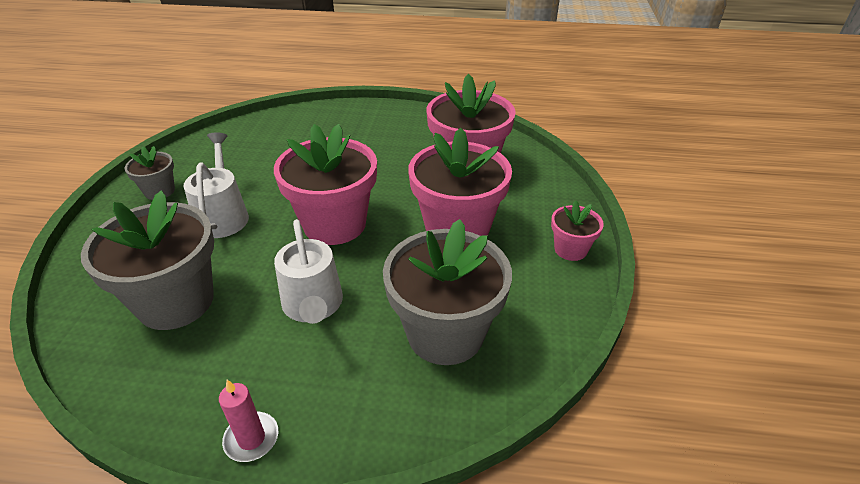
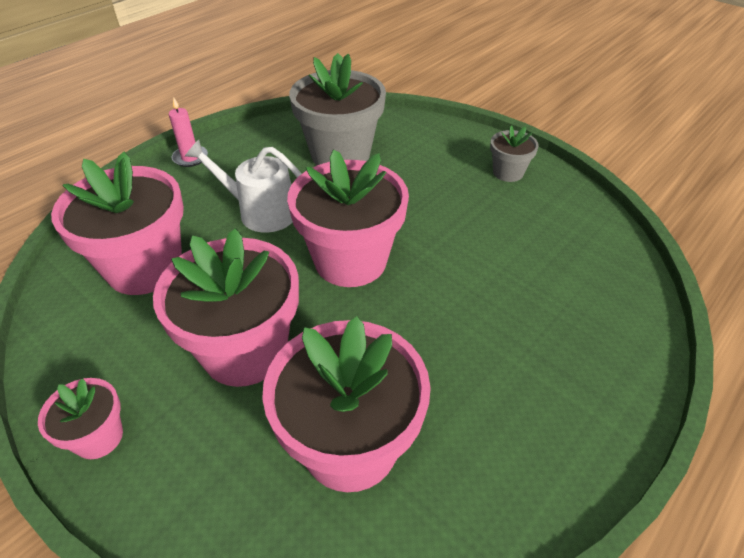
camera: 125 degrees right, 5 degrees up
(223, 216) = (432, 198): white watering can -> none
(445, 333) = (145, 268): grey flower pot -> pink flower pot

